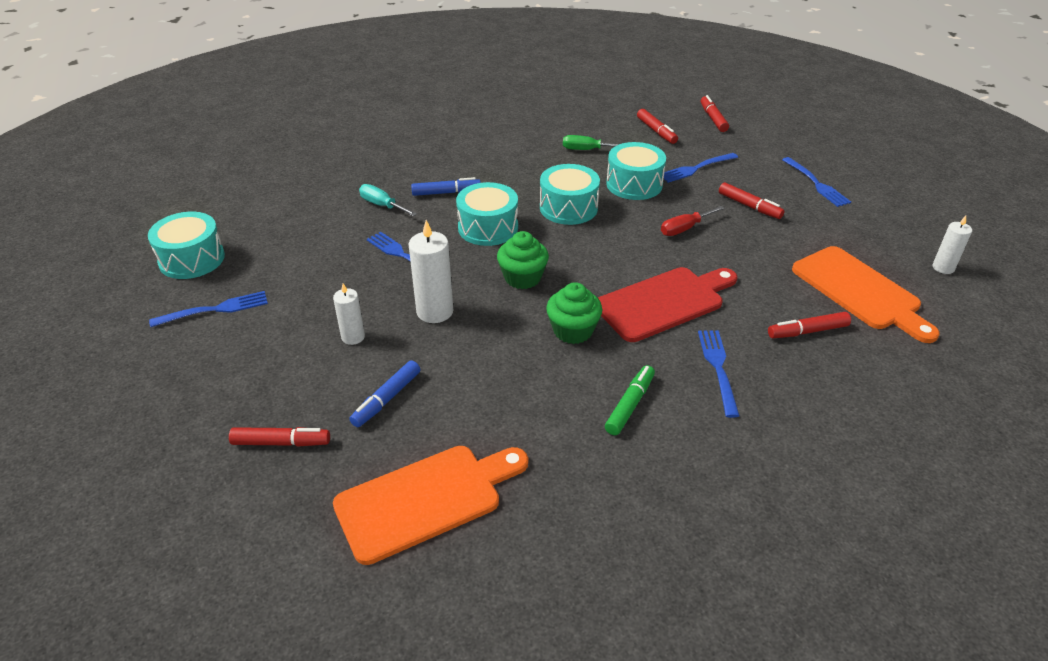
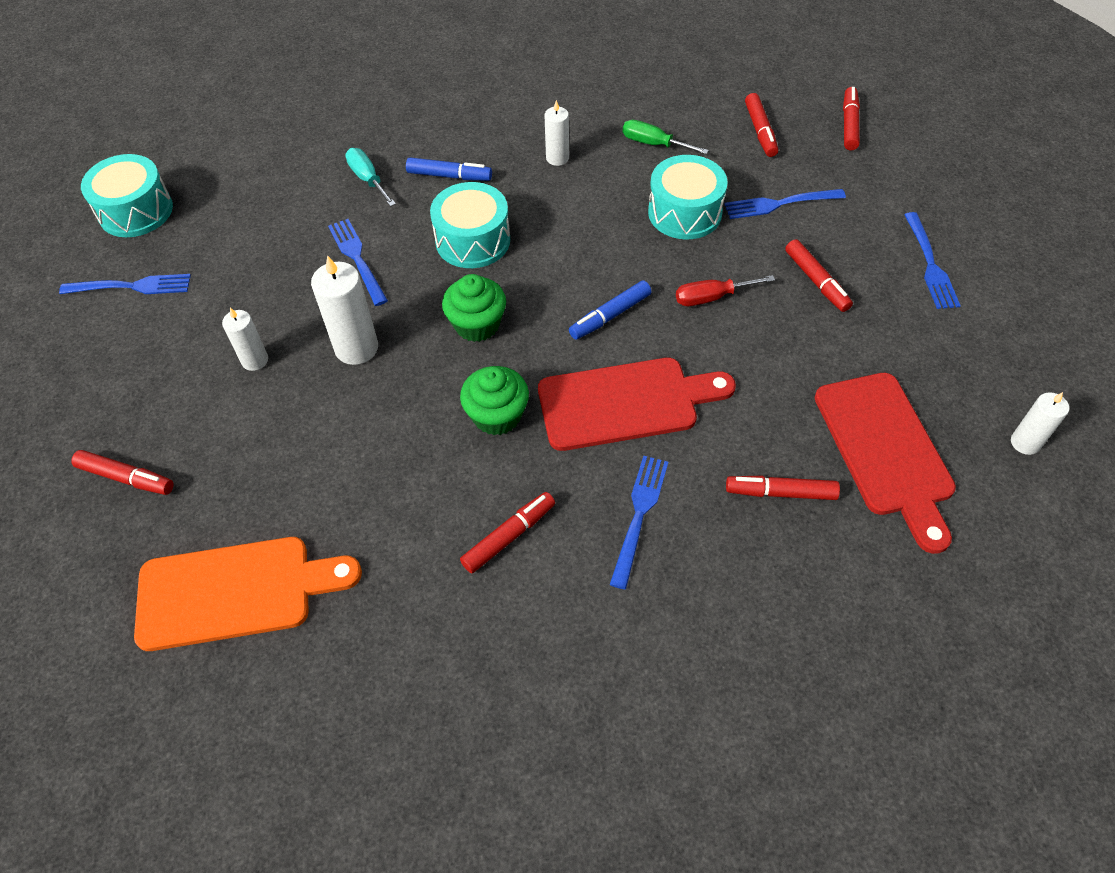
camera: 20 degrees right, 15 degrees up
(386, 399) = (253, 453): blue marker -> blue marker (610, 316)
(522, 169) = (557, 158): none -> white candle
(568, 208) = (583, 231): turquoise drum -> none
(630, 405) = (509, 536): green marker -> red marker
(860, 291) = (886, 450): orange cutting board -> red cutting board

